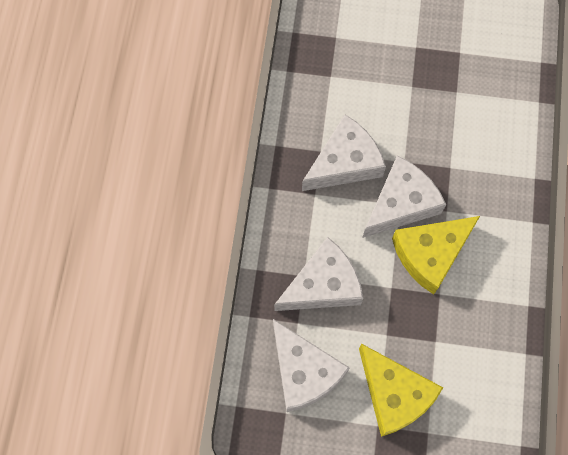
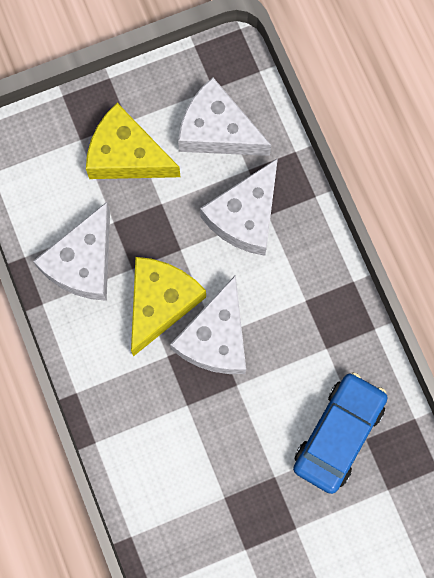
camera: 150 degrees right, 5 degrees up
(345, 163) = (295, 349): white cheese -> white cheese (83, 262)
(348, 89) = (338, 434): none -> blue car

